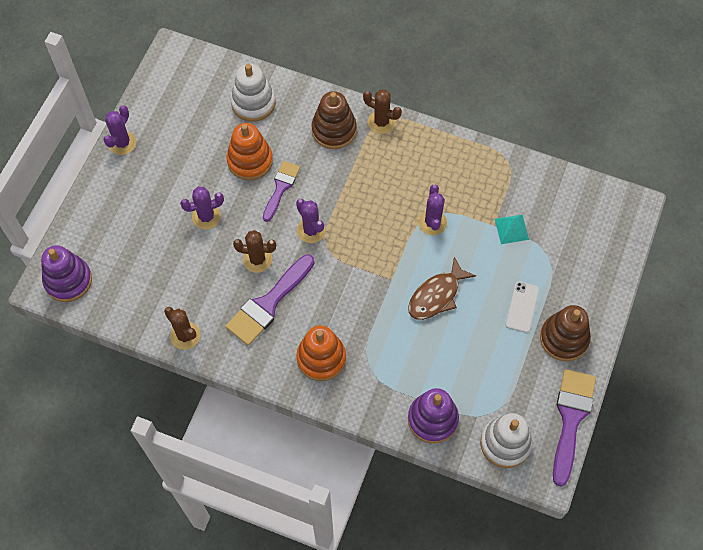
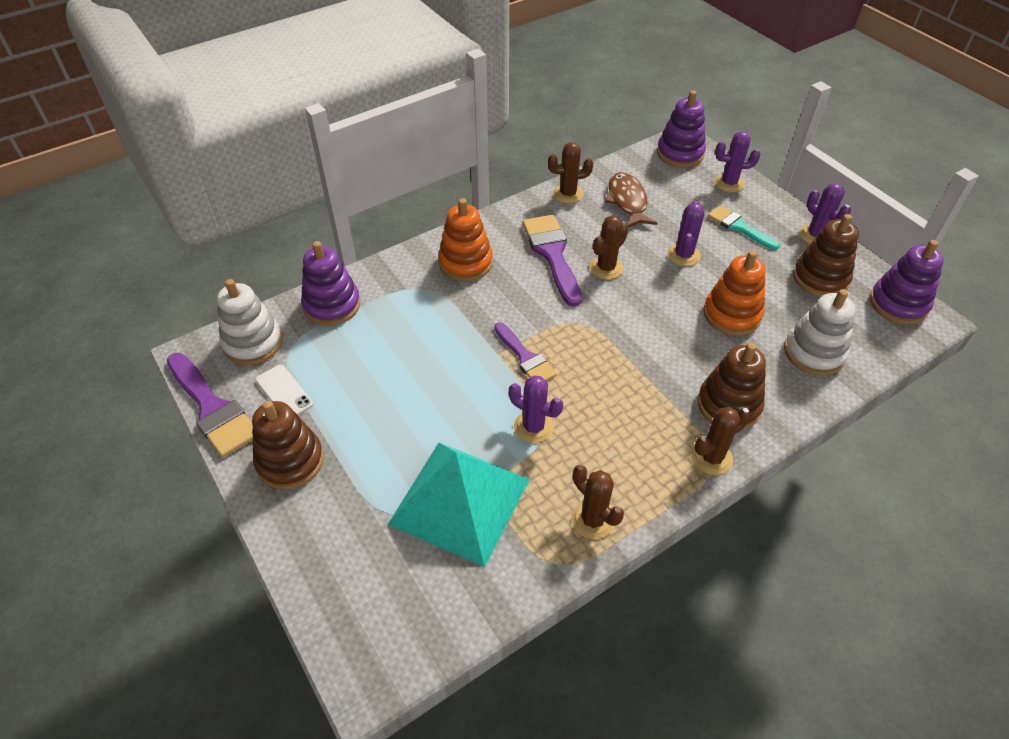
camera: 125 degrees right, 15 degrees down
(146, 195) = (739, 227): none -> turquoise brush
(169, 73) = (898, 304): none -> purple stacking toy
(173, 124) = (820, 278): none -> brown stacking toy
(281, 188) = (679, 322): purple brush -> purple brush (525, 357)
(311, 230) = (607, 320): purple cactus -> purple cactus (729, 183)
(436, 295) = (445, 379): brown fish -> brown fish (627, 201)
(469, 158) = (593, 520): none -> brown cactus
(511, 229) = (460, 501): turquoise pyramid -> turquoise pyramid, size x2.48
(522, 307) = (361, 446): white phone -> white phone (284, 392)

